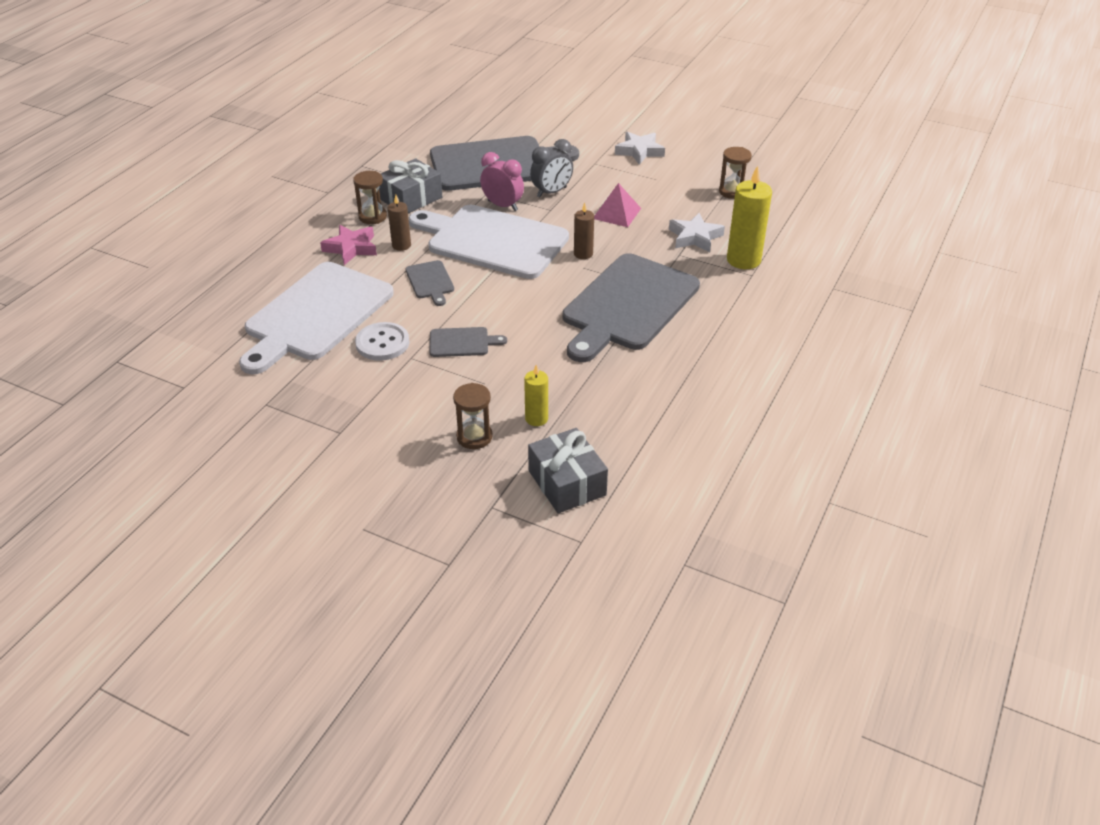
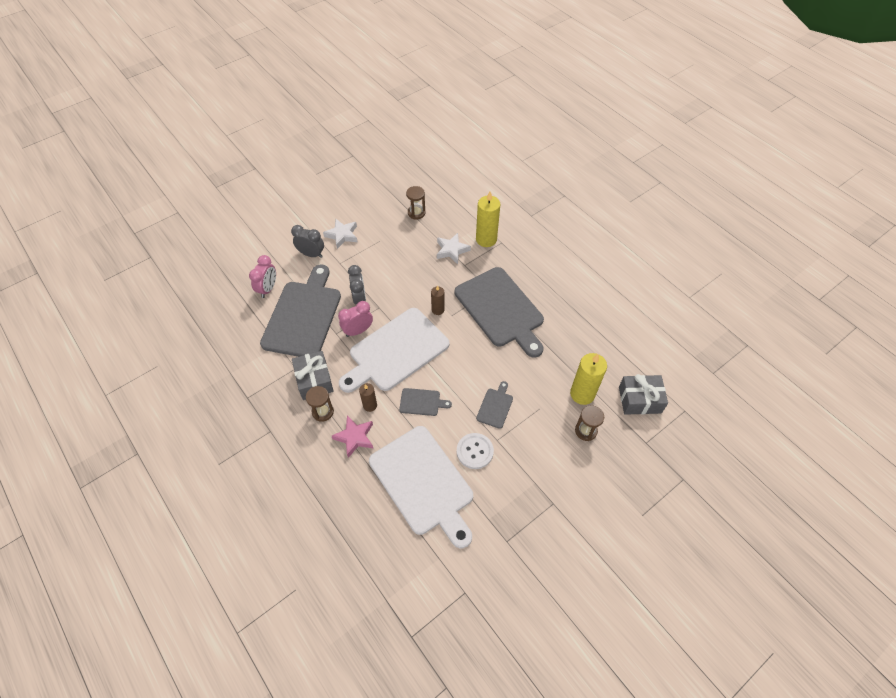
camera: 65 degrees left, 15 degrees up
(515, 131) = (268, 289): none -> pink clock
(536, 418) = (582, 394): yellow candle -> yellow candle, size x1.77
(590, 141) = (311, 254): none -> grey clock
(616, 213) = (404, 276): pink pyramid -> none

